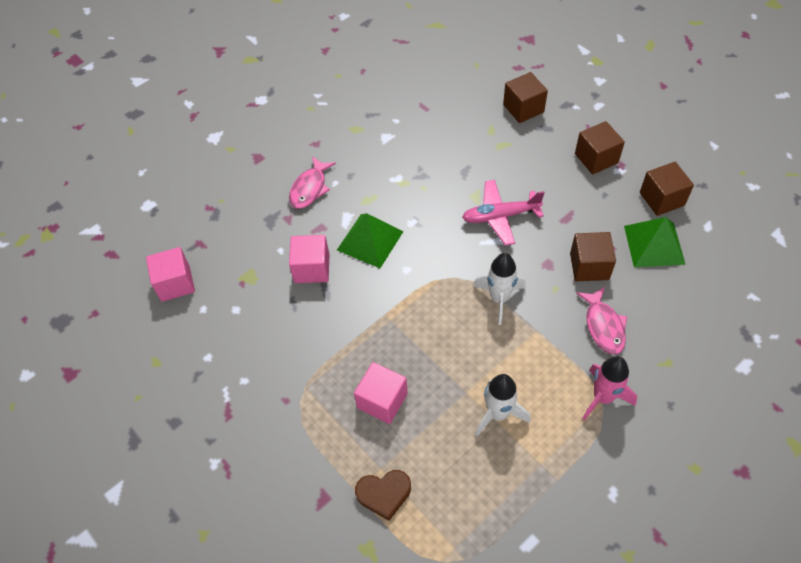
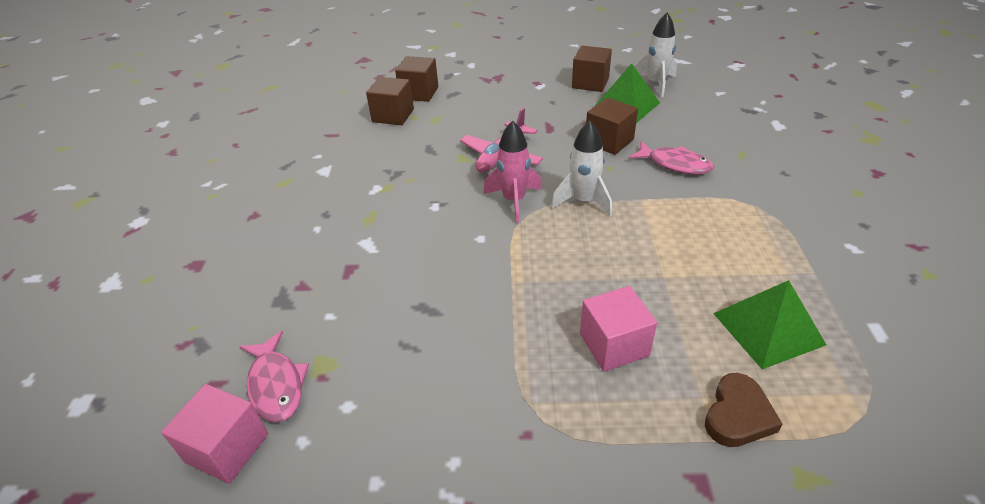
camera: 50 degrees left, 15 degrees down
(310, 188) = (295, 248): pink fish -> pink fish (276, 385)
(312, 268) = (387, 304): pink cube -> none
(370, 240) = (415, 243): green pyramid -> green pyramid (768, 328)
(498, 414) = (708, 270): white rocket -> white rocket (655, 84)
(596, 158) = (515, 88): brown cube -> brown cube (393, 115)
(603, 397) = (746, 201): pink rocket -> pink rocket (514, 201)

